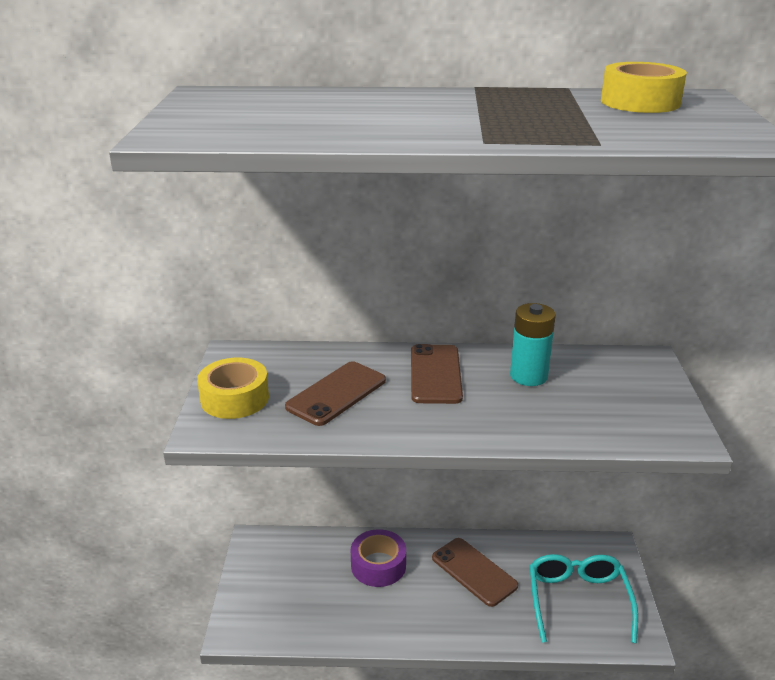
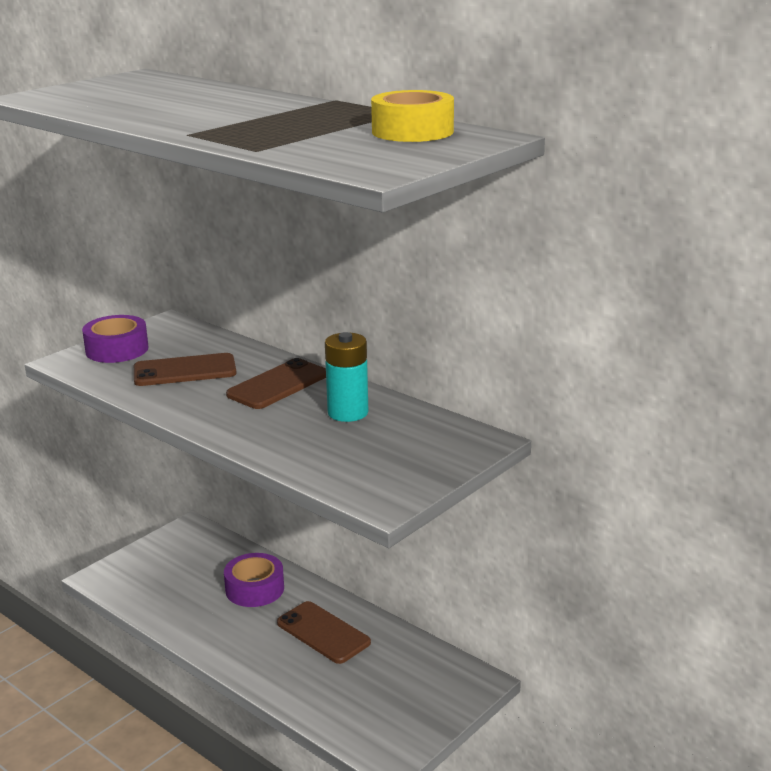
camera: 40 degrees right, 5 degrees down
(235, 398) = (117, 349): yellow tape -> purple tape
(474, 571) = (323, 632): brown phone -> brown phone turned 45 degrees counterclockwise
(578, 600) = (379, 700): turquoise glasses -> none

